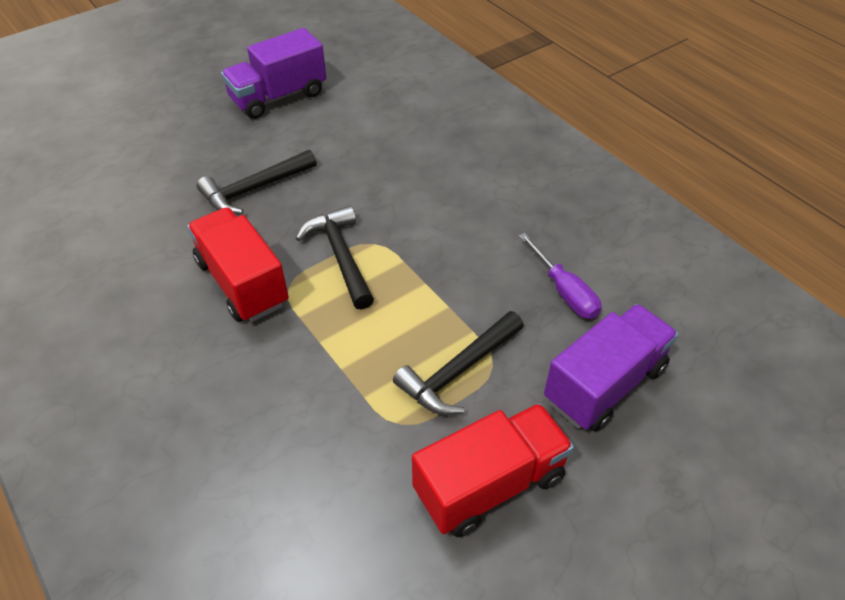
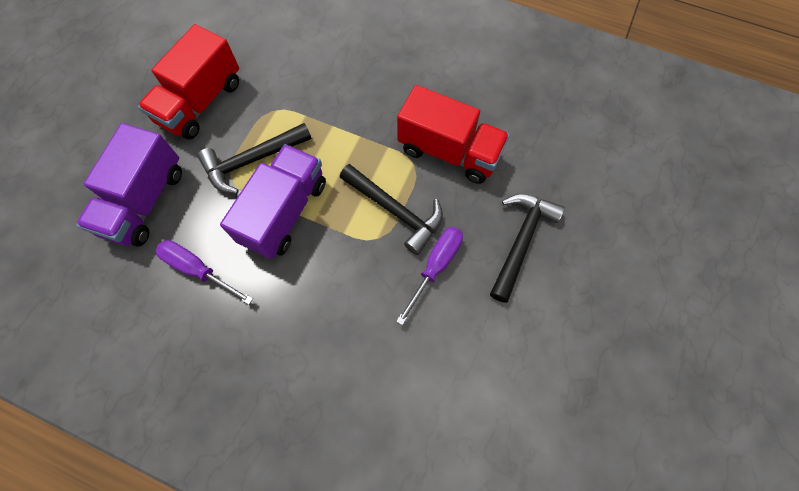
camera: 150 degrees right, 20 degrees up
(278, 97) = (616, 384): purple truck -> purple truck (284, 212)
(341, 203) = (435, 266): none -> purple screwdriver
(458, 371) = (252, 161): black hammer -> black hammer turned 135 degrees counterclockwise

